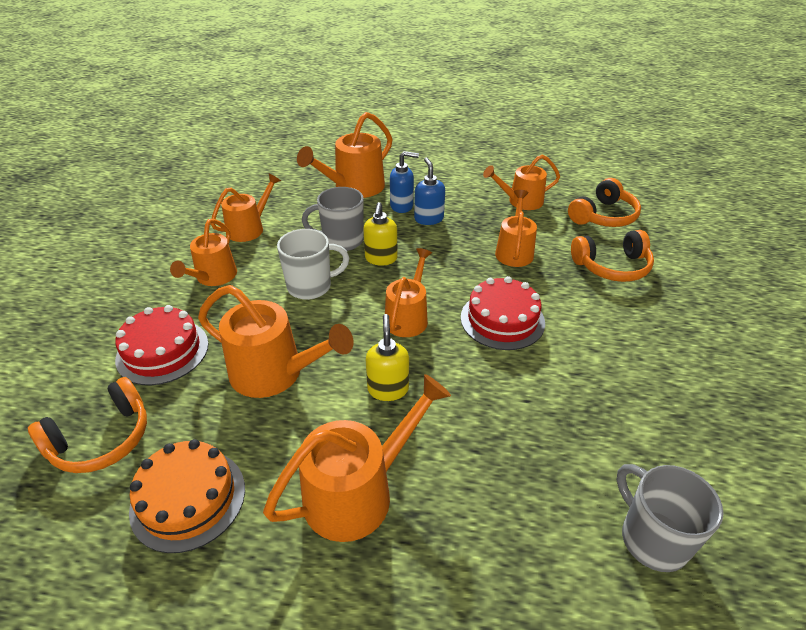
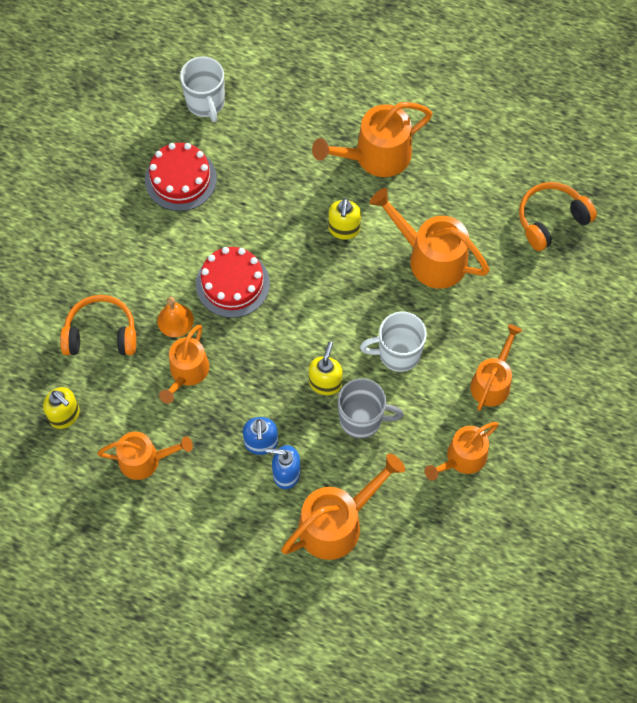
camera: 170 degrees left, 25 degrees up
(162, 351) = (524, 295): red cake -> red cake (180, 179)
(188, 499) = (484, 168): orange cake -> none
(408, 317) = (314, 300): orange watering can -> none
(546, 284) = (175, 320): none -> orange bell
(603, 216) = (65, 415): orange headphones -> yellow soap dispenser
(652, 538) = (206, 103): grey mug -> white mug

